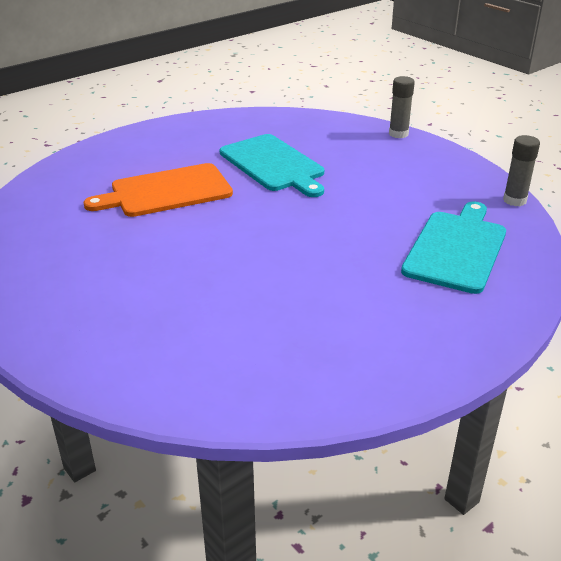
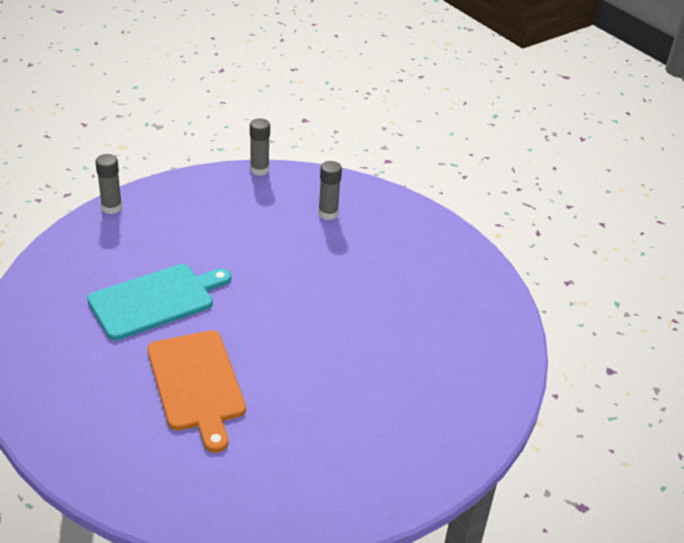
camera: 90 degrees left, 5 degrees up
(456, 248) = (328, 213): turquoise cutting board -> grey glue stick

